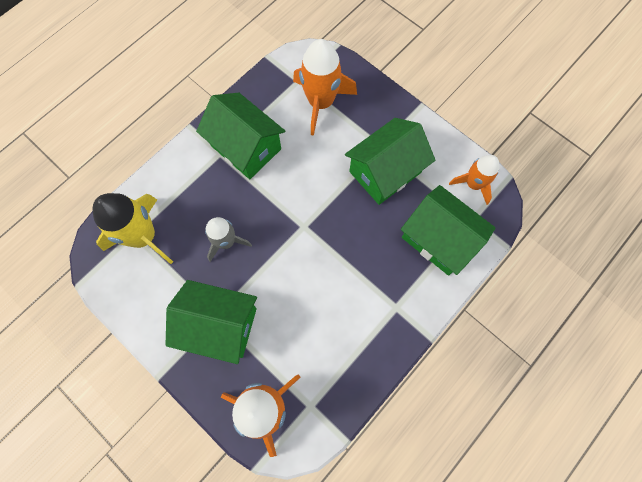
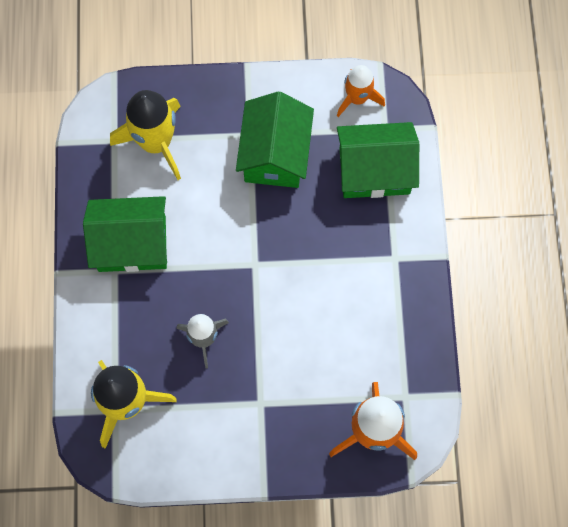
camera: 45 degrees left, 0 degrees up
(220, 325) = (271, 408): green house -> none
(320, 102) = (155, 142): orange rocket -> yellow rocket

